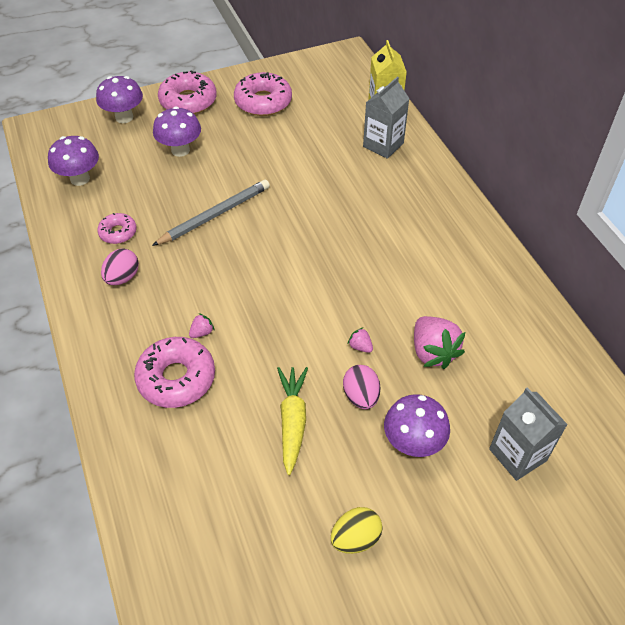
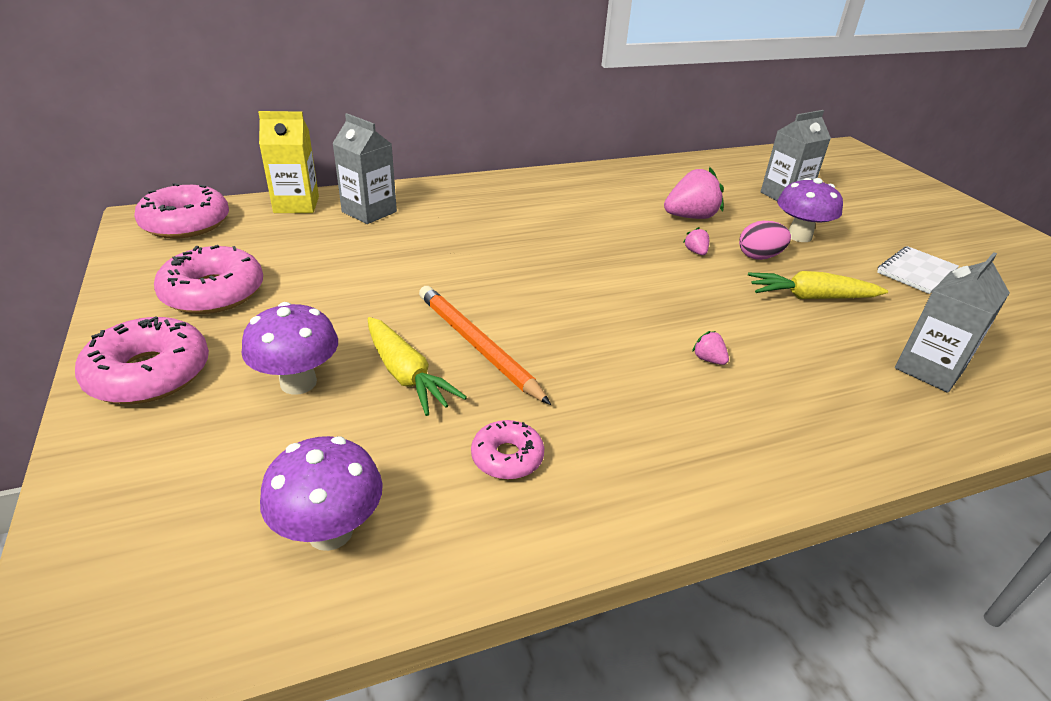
camera: 90 degrees left, 15 degrees down
(122, 278) = (617, 445): pink egg -> none
(124, 117) = (141, 467): purple mushroom -> none
(176, 378) = (792, 382): pink donut -> pink donut (186, 223)
(186, 188) = (406, 375): none -> yellow carrot
(190, 480) = (929, 369): none -> grey carton
(215, 215) = (477, 345): grey pencil -> orange pencil
(355, 538) = (916, 271): yellow egg -> white notebook
(360, 346) = (695, 252): pink strawberry -> pink strawberry turned 120 degrees clockwise

